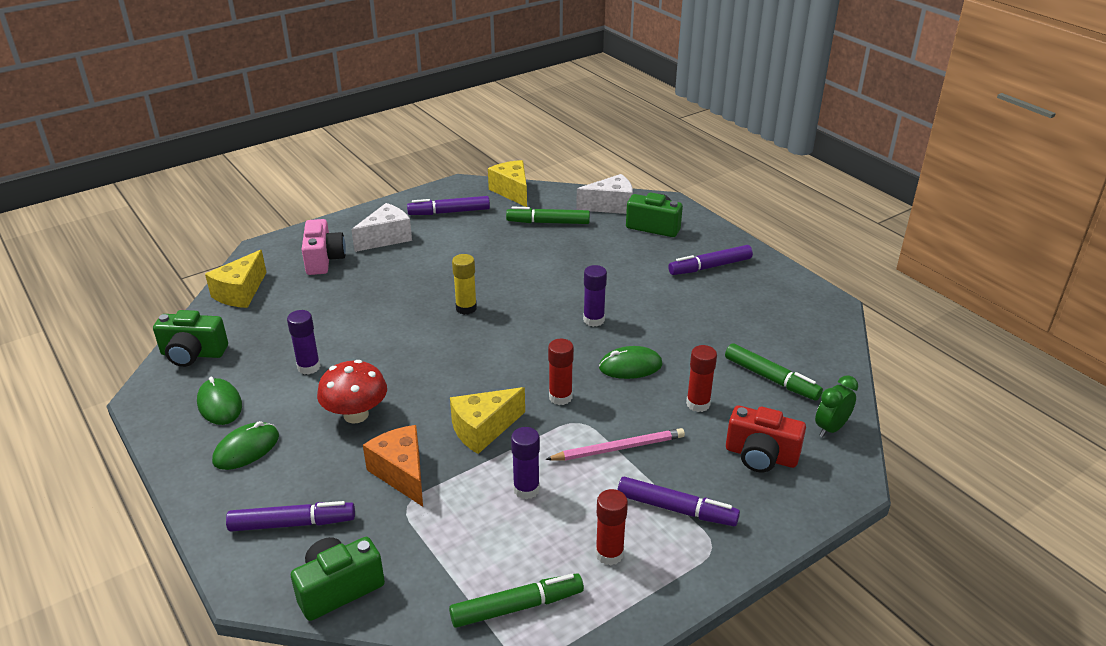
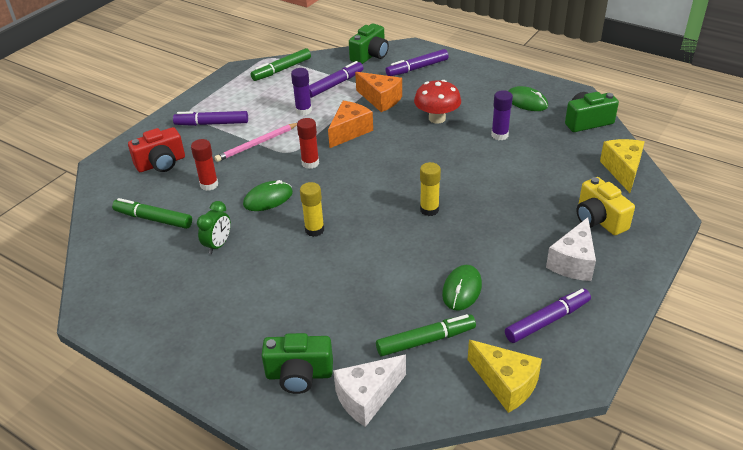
camera: 160 degrees right, 5 degrees up
(246, 449) = (480, 87): green mouse -> green mouse (462, 289)
(324, 260) = (599, 220): pink camera -> yellow camera
(483, 429) = (349, 131): yellow cheese -> orange cheese
(593, 320) = (314, 230): purple glue stick -> yellow glue stick
(609, 554) = (244, 97): red glue stick -> none
(710, 267) = (220, 327): purple marker -> purple marker (335, 84)
(761, 456) = (161, 163): red camera -> red camera turned 150 degrees clockwise
(831, 428) = (110, 193): green clock -> green clock (218, 245)

